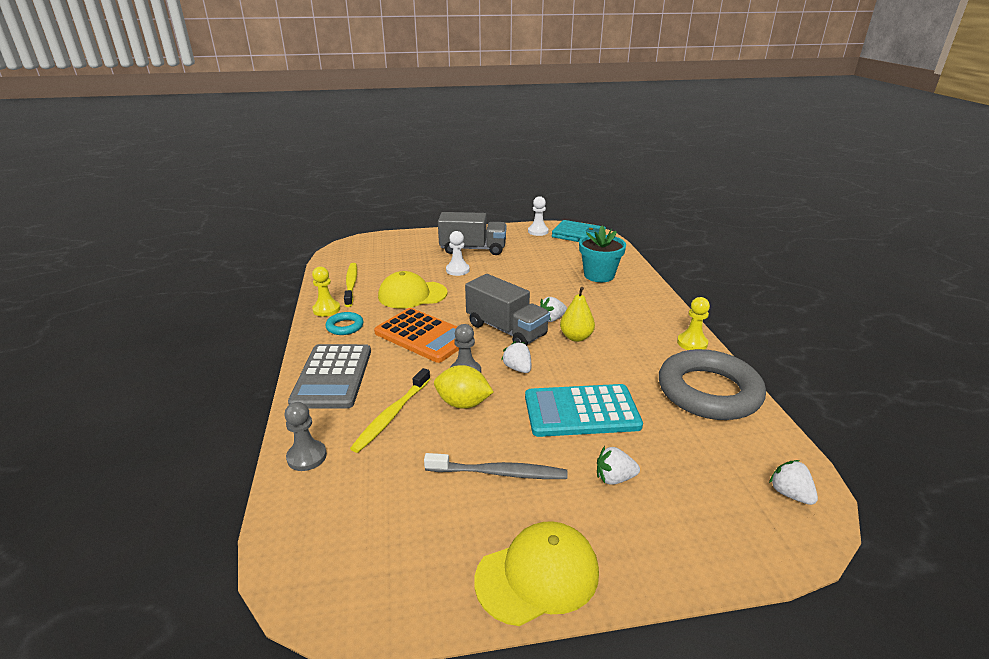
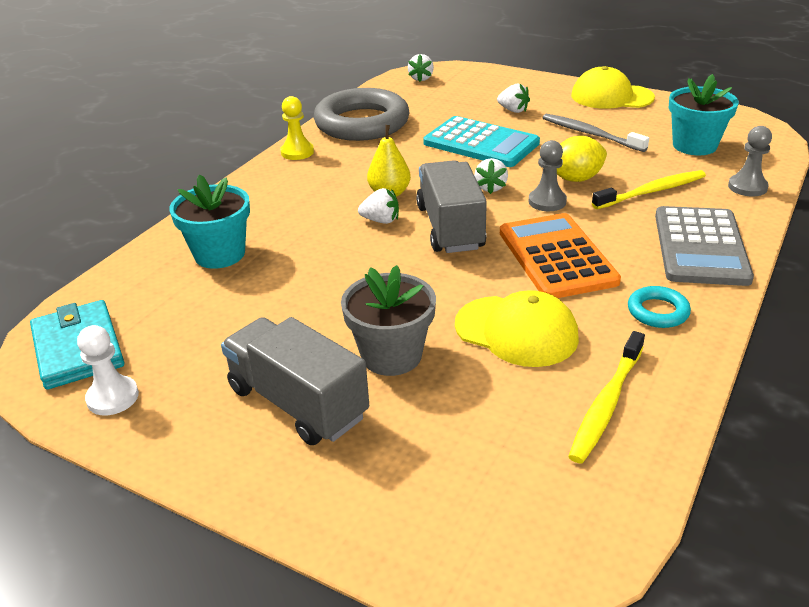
camera: 140 degrees left, 5 degrees up
(326, 309) = (676, 358): yellow pawn -> none
(332, 376) = (700, 247): grey calculator -> grey calculator turned 150 degrees clockwise
(378, 504) = (694, 145): none -> turquoise flower pot
(457, 270) = (391, 355): white pawn -> grey flower pot
(463, 403) = (576, 179): yellow lemon -> yellow lemon turned 75 degrees counterclockwise

